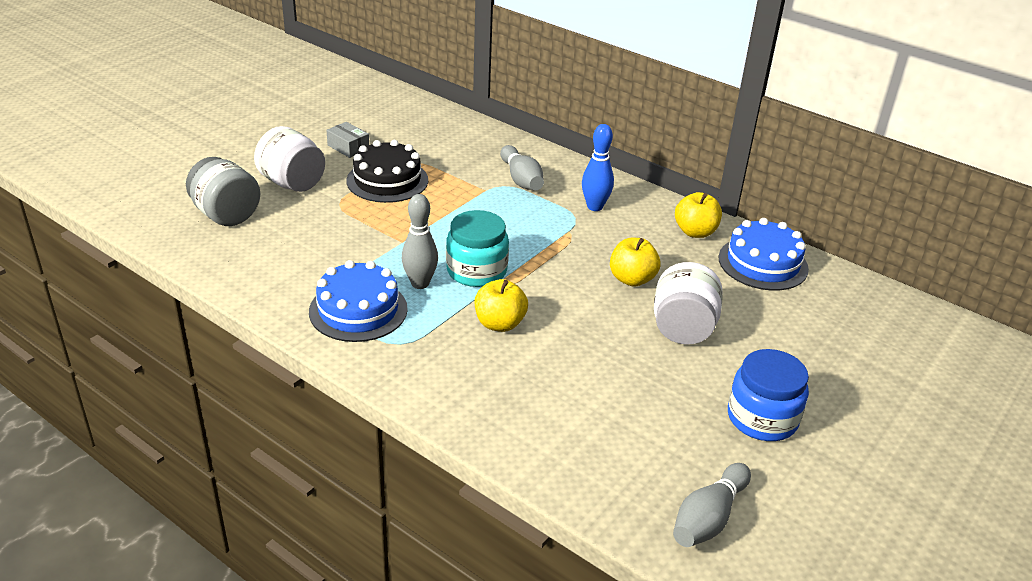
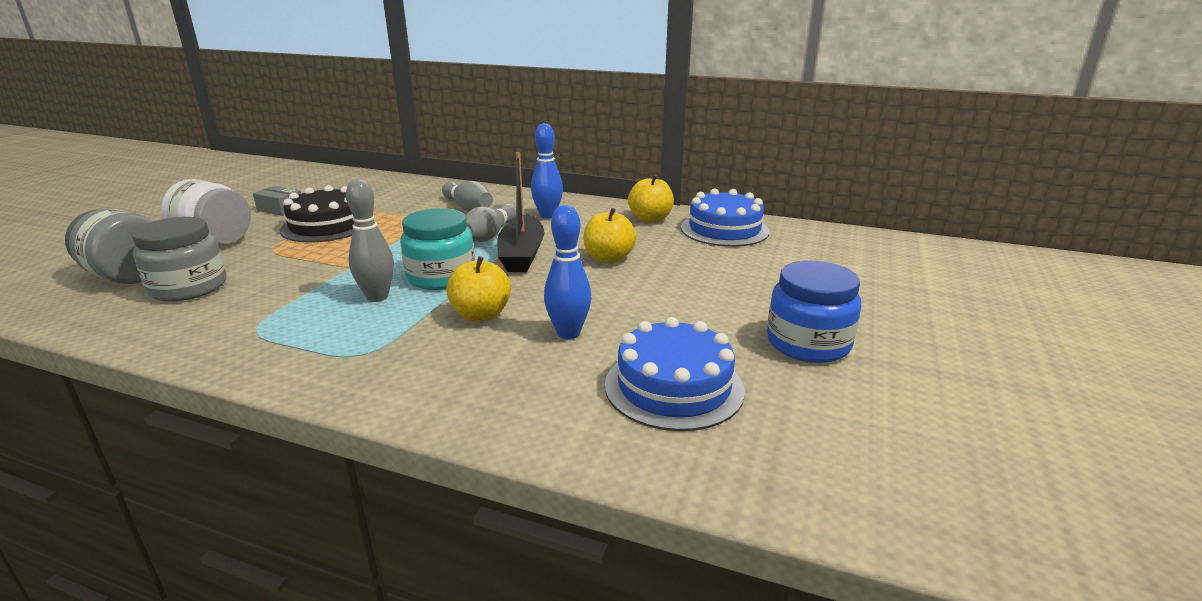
camera: 15 degrees left, 10 degrees down
(273, 239) = (188, 287): none -> grey jar
(358, 310) = (302, 332): blue cake -> blue cake (674, 387)
(554, 257) = (522, 254): none -> black boat
(565, 360) = (568, 333): none -> blue bowling pin
(682, 329) = (680, 286): white jar -> none
(708, 518) = (820, 455): grey bowling pin -> grey bowling pin (490, 235)

